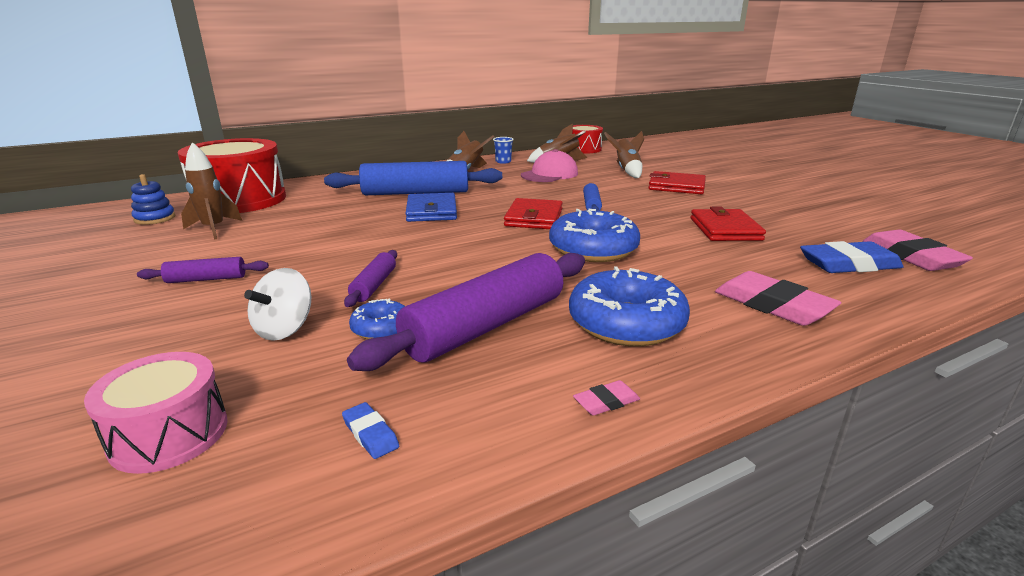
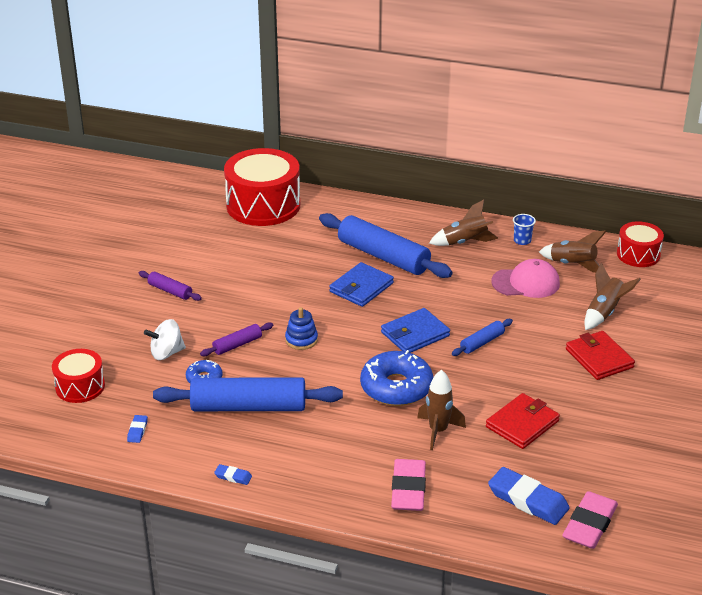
camera: 45 degrees right, 10 degrees up
(155, 218) = (197, 206): blue stacking toy -> blue stacking toy (301, 340)
(169, 434) = (80, 386): pink drum -> red drum
(214, 229) = (216, 238): brown rocket -> brown rocket (438, 431)
(486, 326) = (248, 407): purple rolling pin -> blue rolling pin
(534, 218) = (415, 334): red wallet -> blue wallet
(606, 402) = (233, 476): pink eraser -> blue eraser
(626, 323) = (313, 448): blue donut -> none

